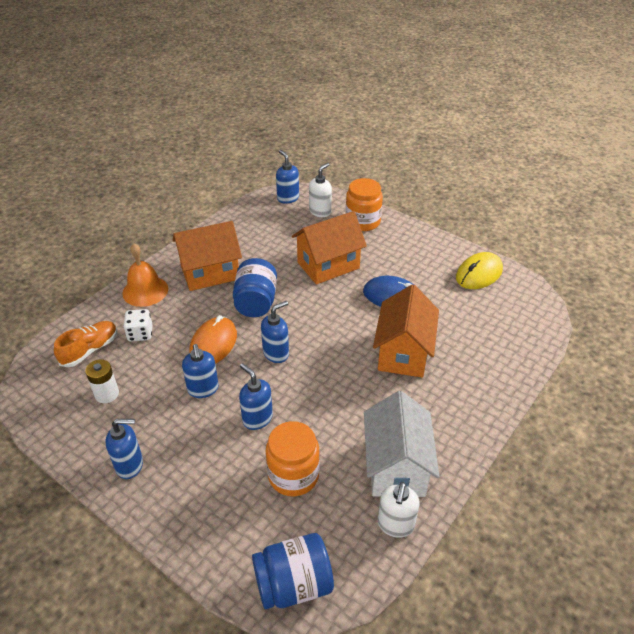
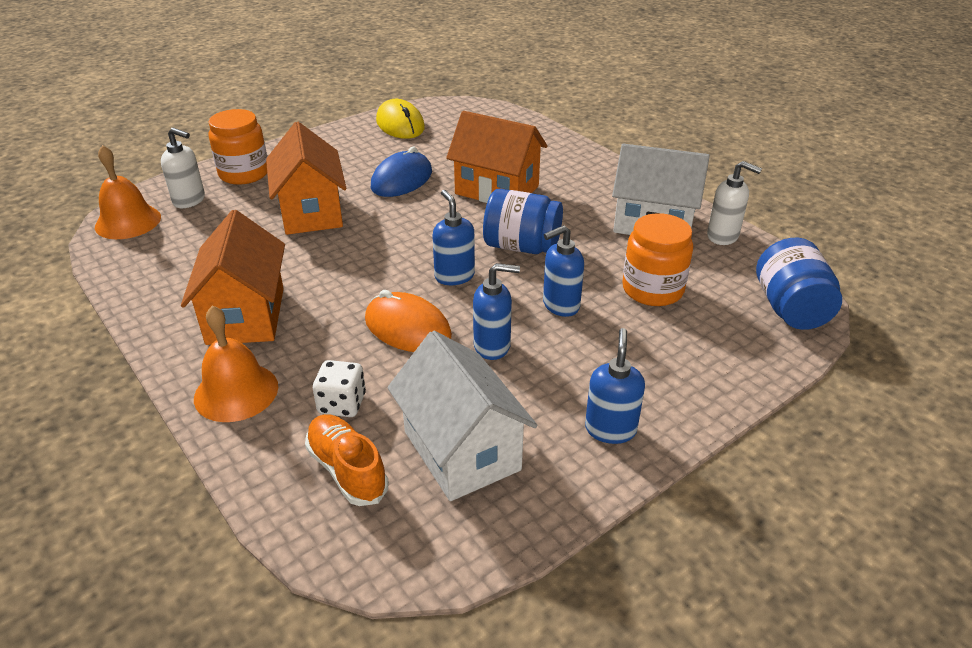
camera: 75 degrees left, 5 degrees down
(107, 394) = (461, 450): white battery -> white house
(256, 302) = (344, 280): blue jar -> blue jar (521, 246)
(288, 198) = (128, 222): blue soap dispenser -> orange bell
(320, 212) = (189, 200): white soap dispenser -> white soap dispenser turned 150 degrees clockwise

